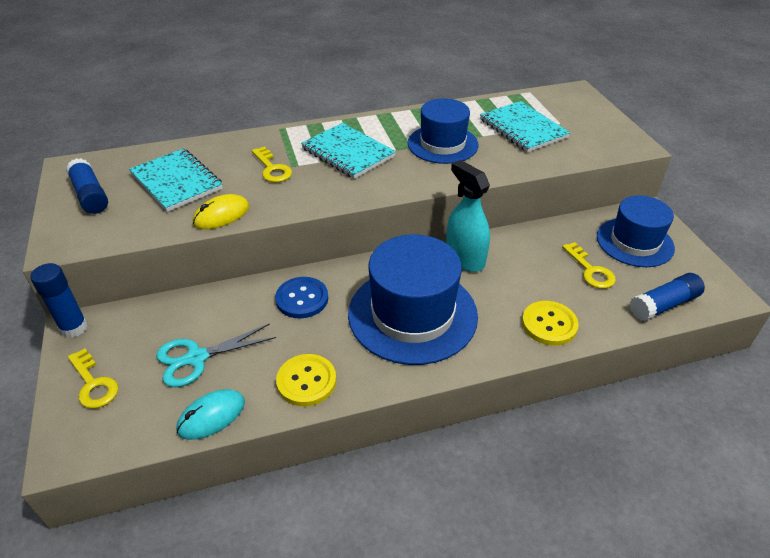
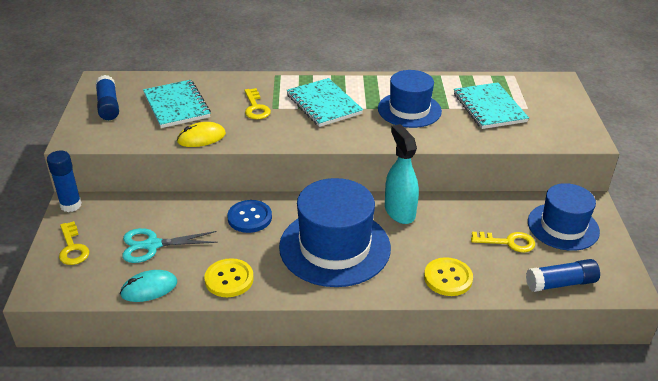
camera: 15 degrees right, 5 degrees down
(590, 270) = (508, 242): yellow key -> yellow key turned 75 degrees counterclockwise

